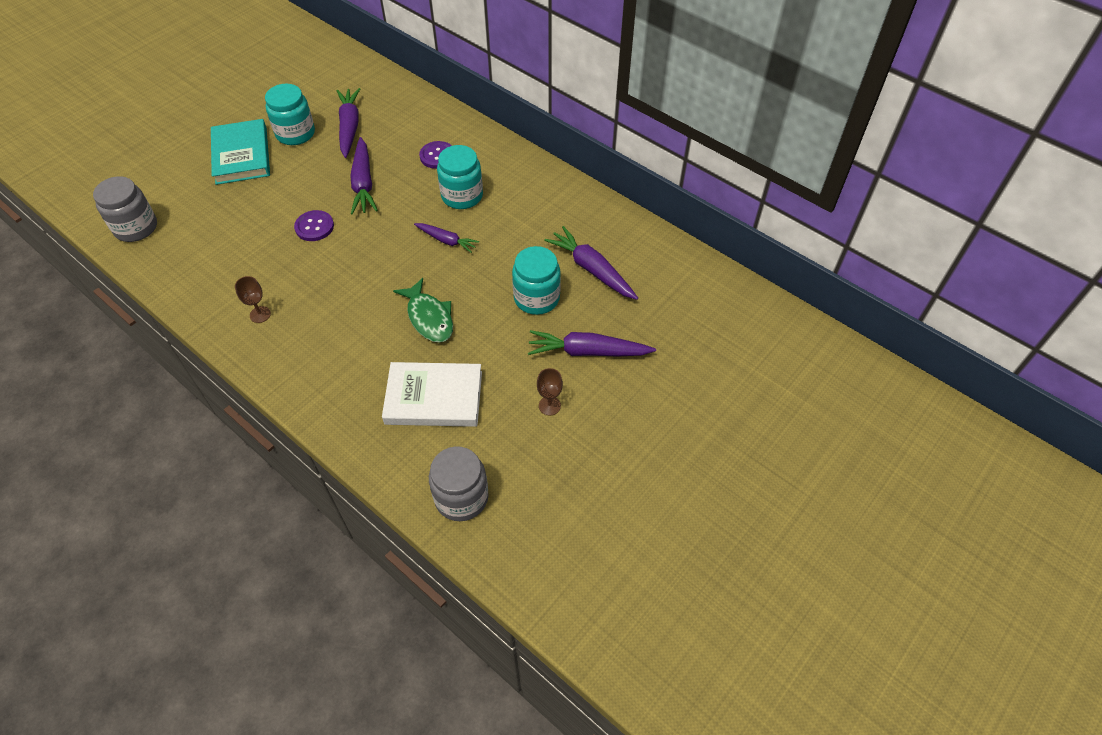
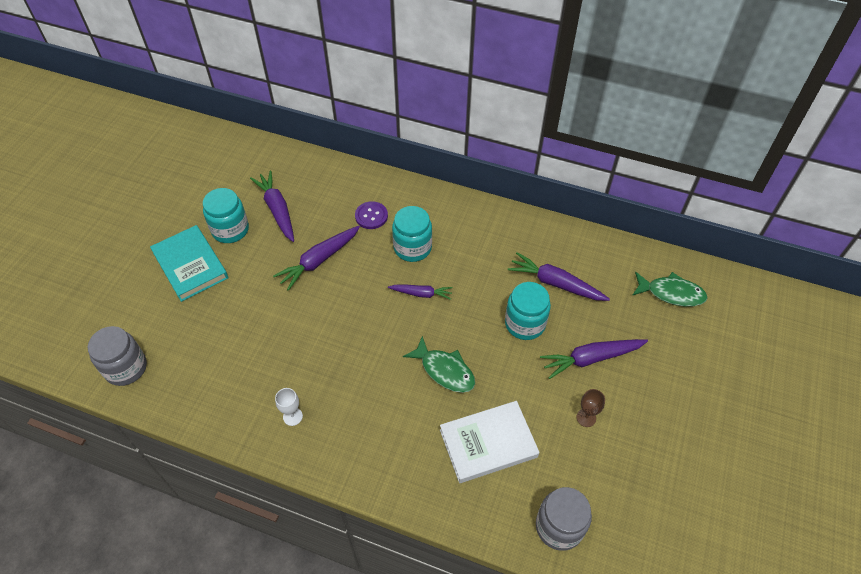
camera: 20 degrees left, 0 degrees up
(260, 314) = (292, 416): brown goblet -> white goblet
(314, 227) = (297, 316): purple button -> none
(363, 183) = (319, 260): purple carrot -> purple carrot turned 75 degrees clockwise
(715, 314) = (671, 293): none -> green fish

